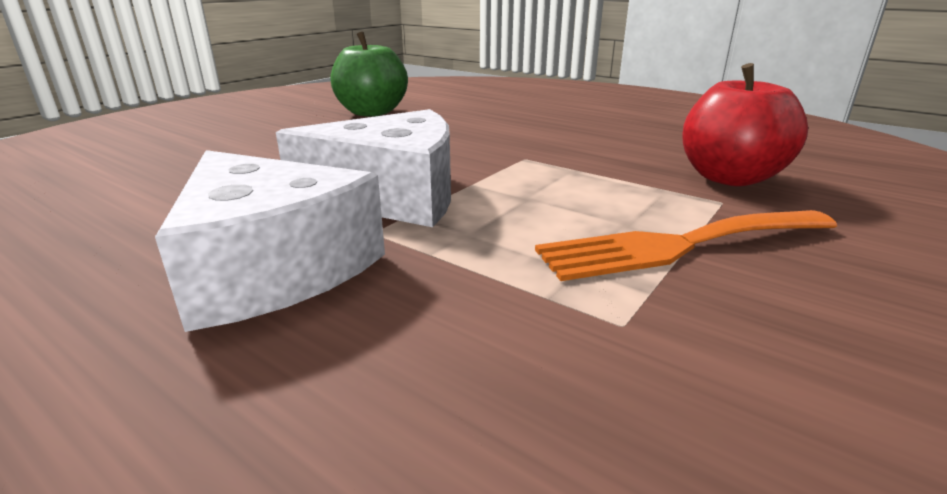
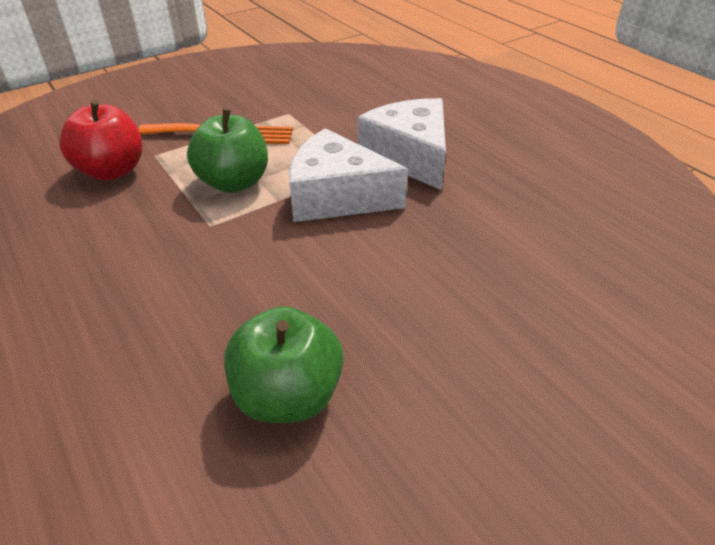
camera: 160 degrees left, 15 degrees up
(552, 189) = (234, 182): none -> green apple

